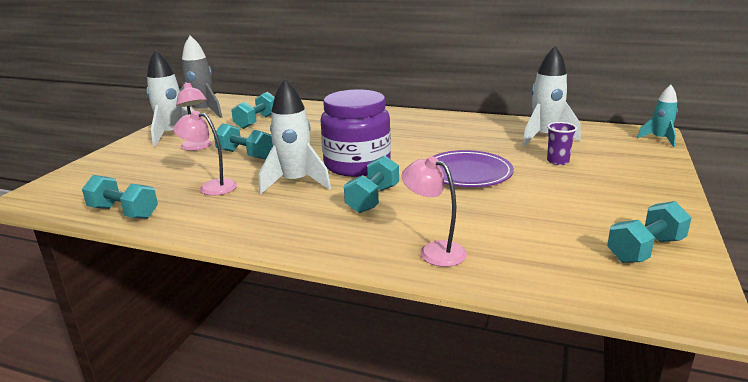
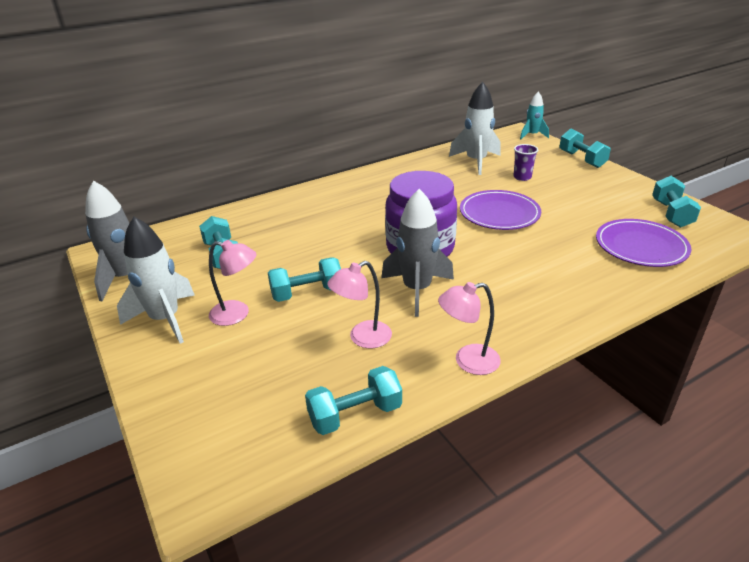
camera: 50 degrees left, 10 degrees up
(295, 183) = (417, 290): white rocket -> grey rocket
(373, 199) = (497, 268): turquoise dumbbell -> turquoise dumbbell (581, 159)
(434, 251) = (609, 279): pink lamp -> pink lamp (468, 361)
(530, 251) = (641, 247): none -> purple plate

